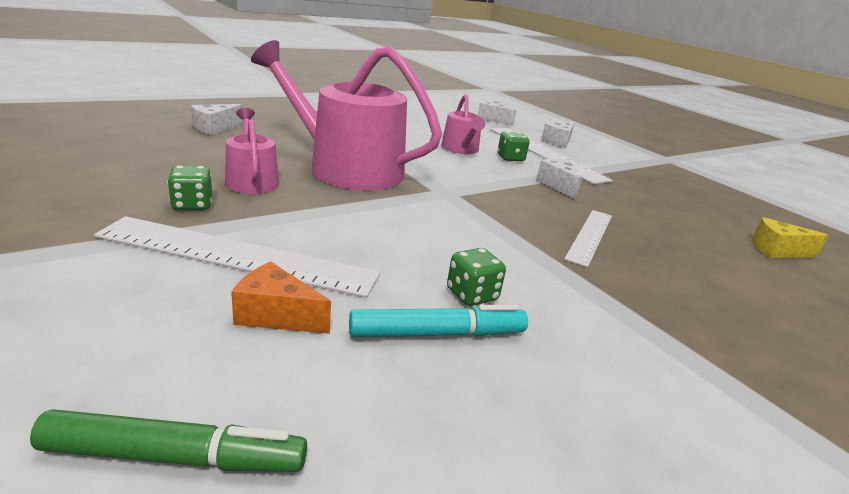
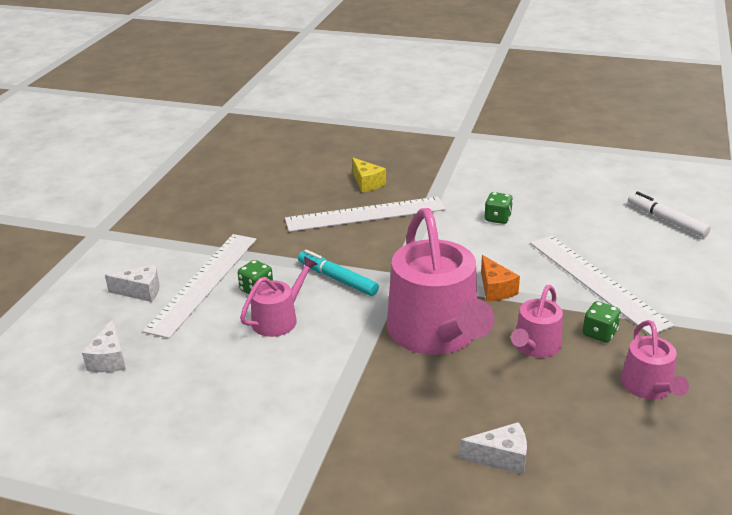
camera: 125 degrees left, 5 degrees up
(110, 180) = (649, 387): none -> pink watering can
(175, 457) = (666, 220): green marker -> white marker
(276, 315) = (601, 246): orange cheese -> orange cheese (495, 289)
(437, 334) = (538, 213): turquoise marker -> turquoise marker (337, 279)
(558, 185) = (289, 249): white cheese -> none
(589, 236) = (365, 214): white ruler -> white ruler, size x1.65
(777, 250) = (271, 167): yellow cheese -> yellow cheese (367, 183)

